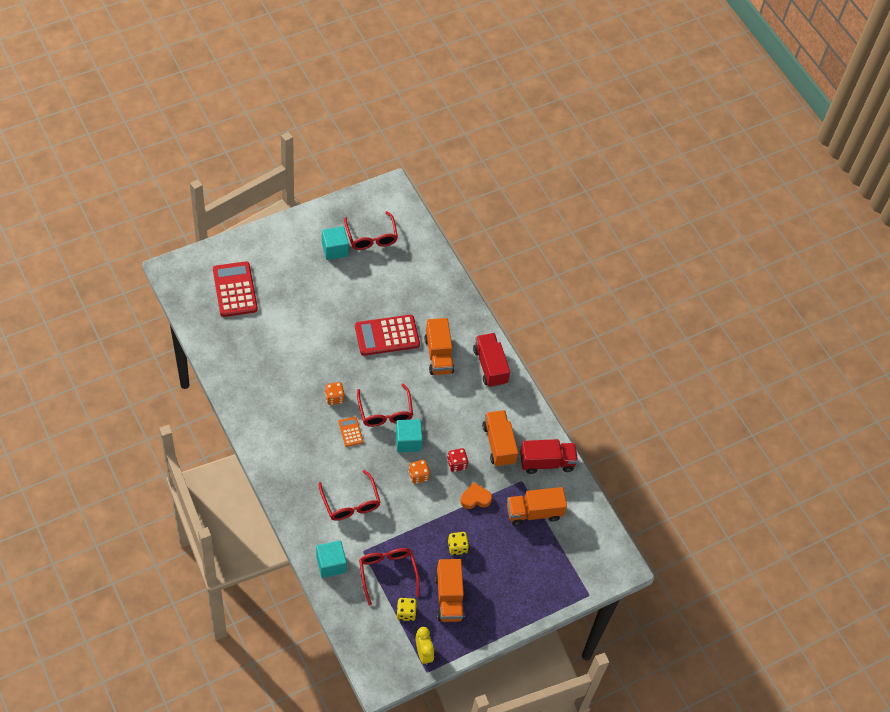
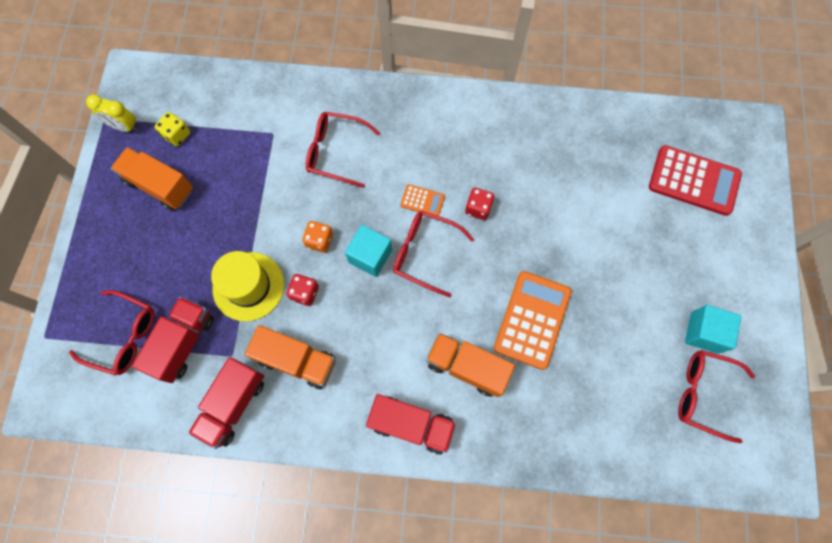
camera: 130 degrees right, 15 degrees up
(331, 564) = (281, 96): turquoise cube -> none
(334, 398) = (478, 208): orange dice -> red dice
(387, 336) = (532, 320): red calculator -> orange calculator
(387, 573) = (231, 142): red glasses -> red glasses (124, 336)
(457, 547) = (207, 229): yellow dice -> none
(475, 498) = (248, 286): orange heart -> yellow hat
(534, 512) = (183, 343): orange truck -> red truck

